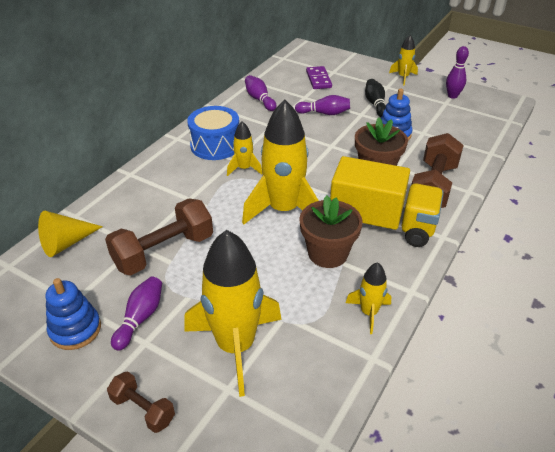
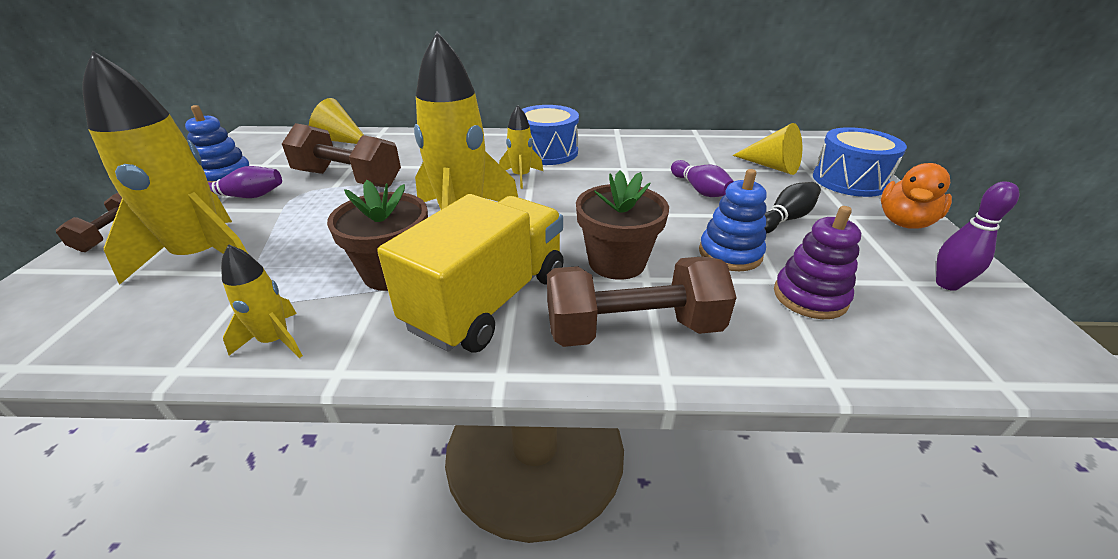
camera: 60 degrees right, 5 degrees down
(259, 99) = (667, 148): purple bowling pin -> none
(318, 79) = (771, 166): purple domino -> yellow cone
(354, 68) = (849, 180): none -> blue drum
(382, 224) = (488, 300): yellow truck -> yellow truck turned 135 degrees counterclockwise
(403, 77) = (904, 222): yellow rocket -> orange duck
(440, 131) = (810, 297): none -> purple stacking toy

